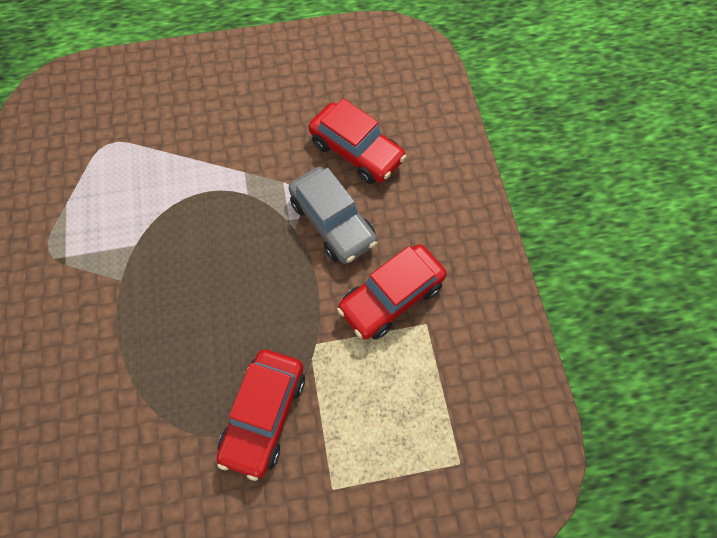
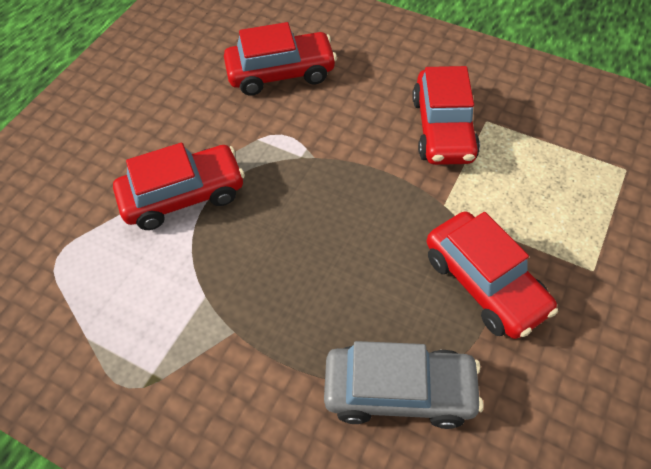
camera: 50 degrees left, 10 degrees down
(201, 174) = (183, 195): none -> red car
(333, 222) = (334, 127): grey car -> grey car (399, 391)

